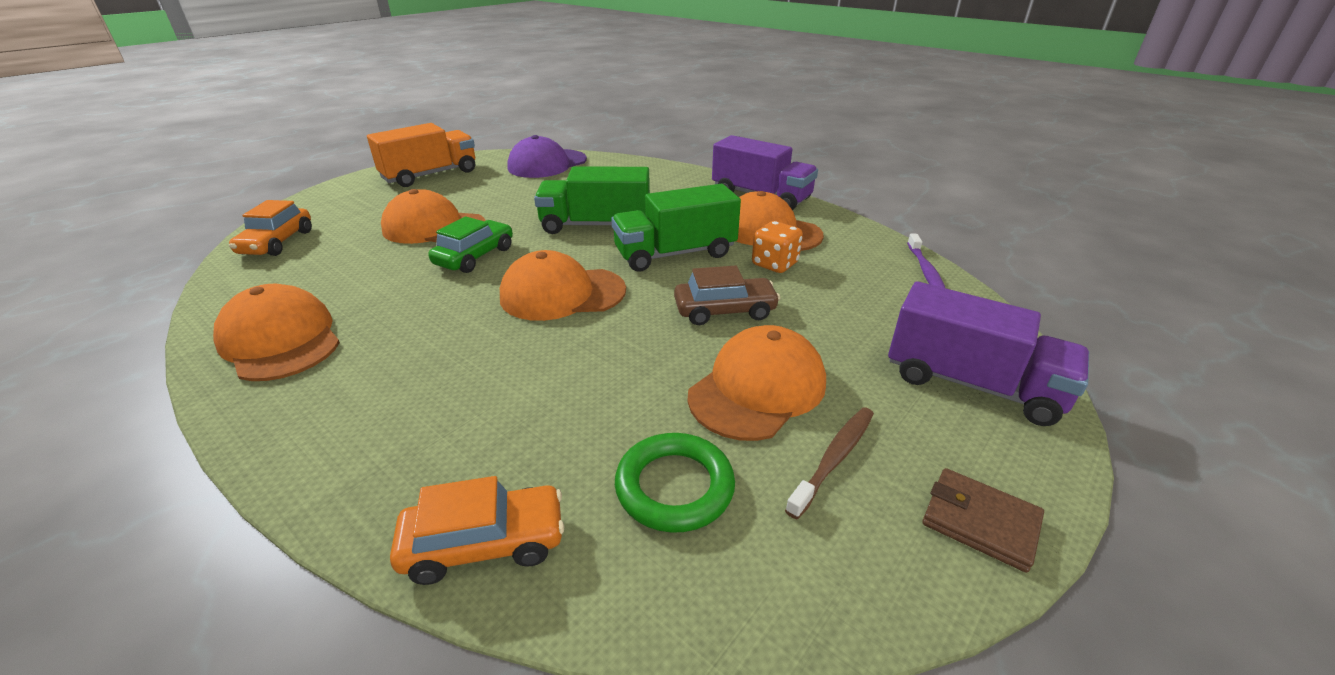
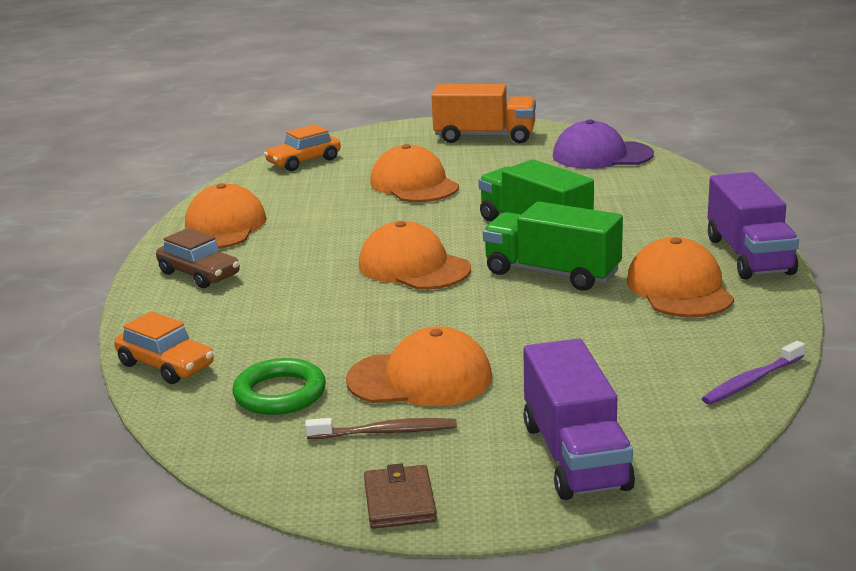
camera: 50 degrees right, 10 degrees down
(475, 256) = (404, 217): green car -> none
(725, 311) = (501, 327): brown car -> brown car (199, 274)
(774, 264) = (618, 315): orange dice -> none

